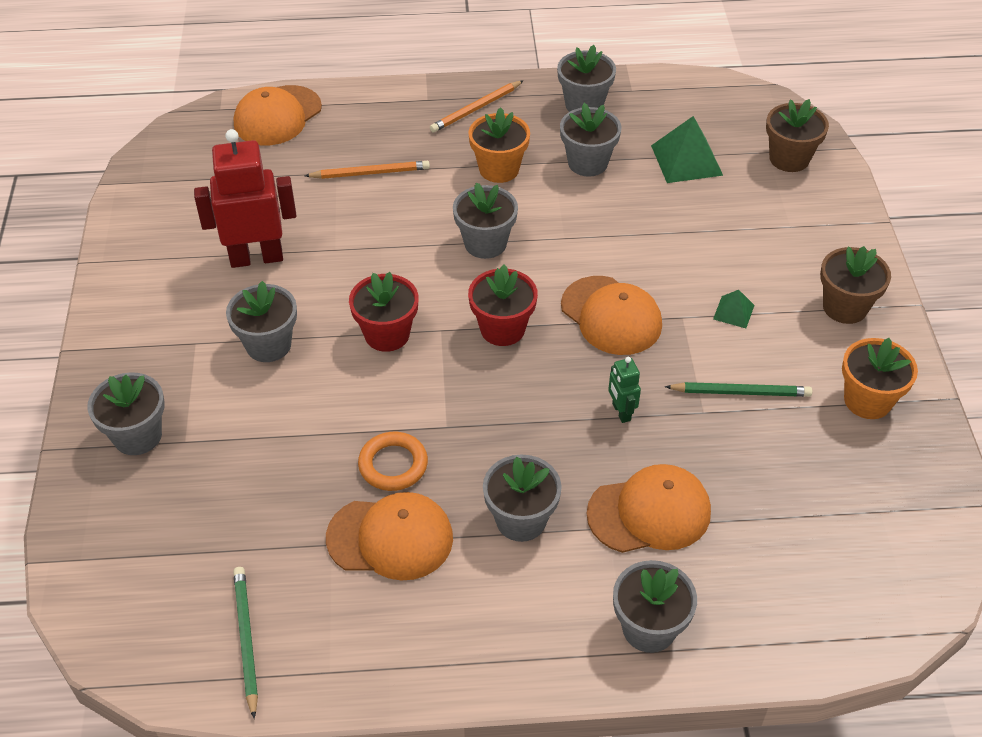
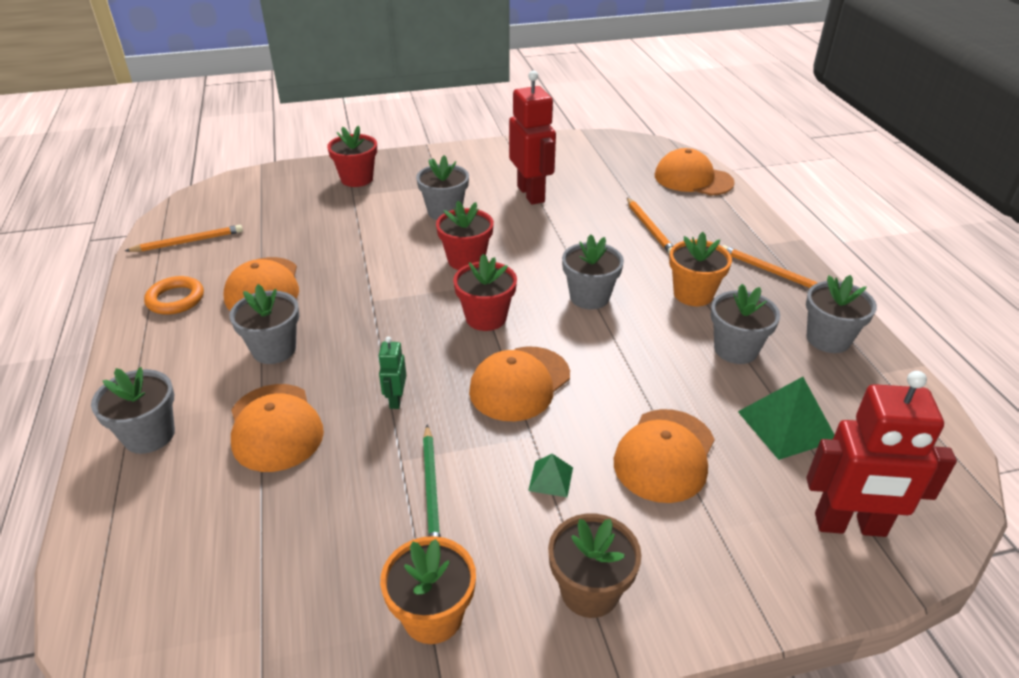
camera: 80 degrees right, 10 degrees down
(137, 436) = (357, 179): grey flower pot -> red flower pot
(246, 640) = (188, 242): green pencil -> orange pencil
(393, 465) = (332, 280): orange ring -> orange ring (175, 299)
(621, 412) = (395, 399): green robot -> green robot turned 60 degrees counterclockwise
(713, 237) = (664, 455): none -> orange cap
(789, 158) = (850, 525): brown flower pot -> red robot

